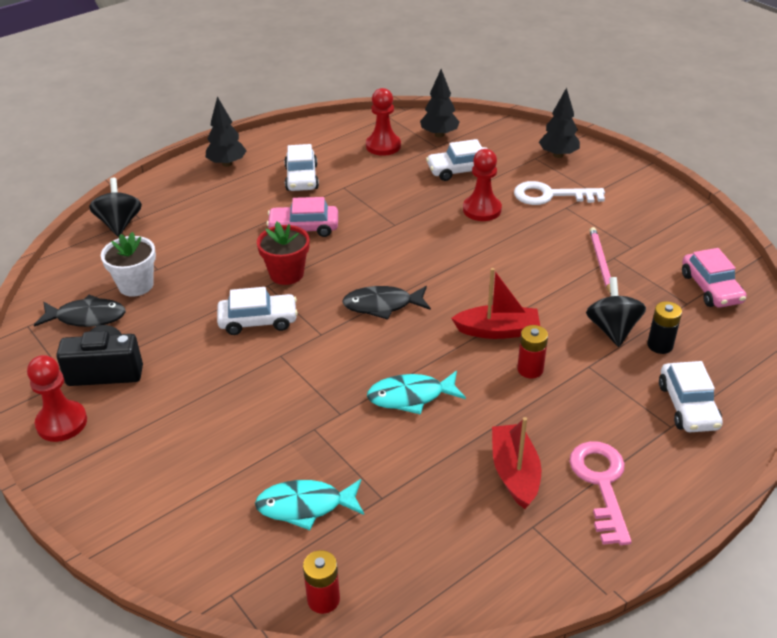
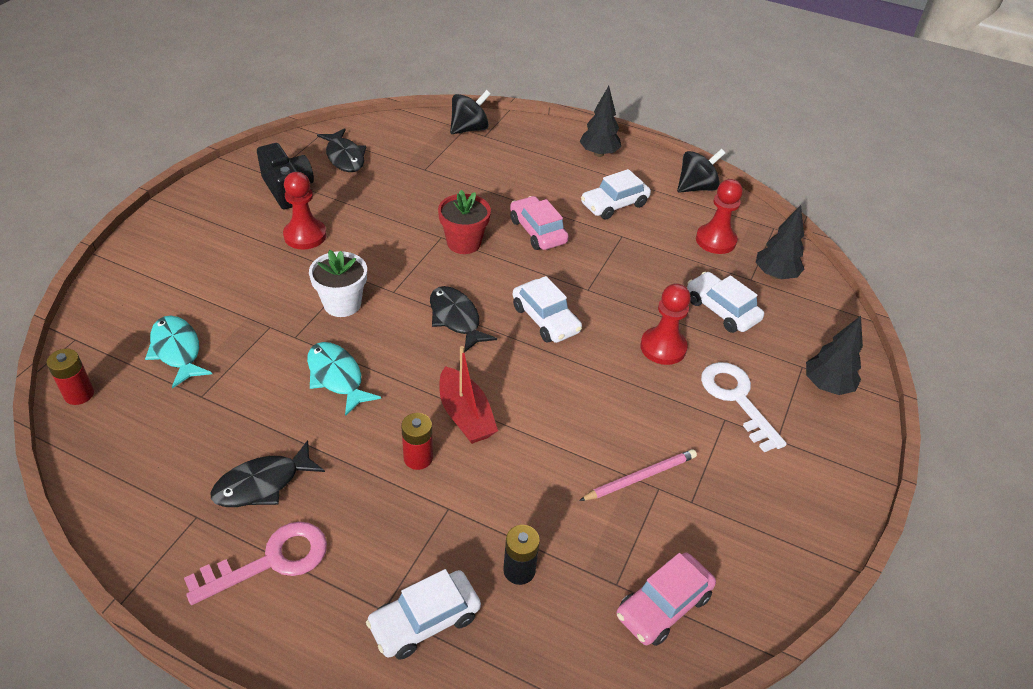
camera: 60 degrees right, 5 degrees up
(62, 423) = (223, 190): red pawn -> red pawn (305, 235)
(136, 285) = (397, 166): white flower pot -> white flower pot (342, 304)
(258, 321) = (390, 247): white car -> white car (545, 319)
(514, 473) = (263, 484): red boat -> black fish
(612, 329) = (522, 516): black spinning top -> black spinning top (696, 187)

